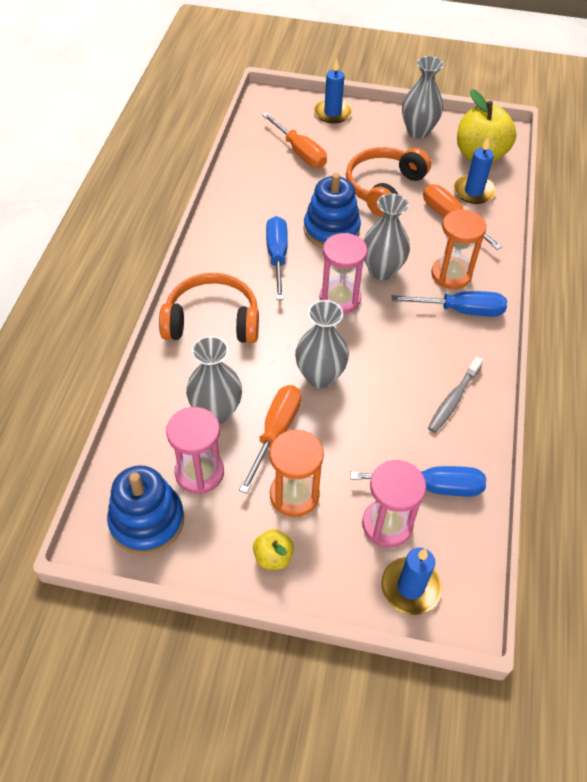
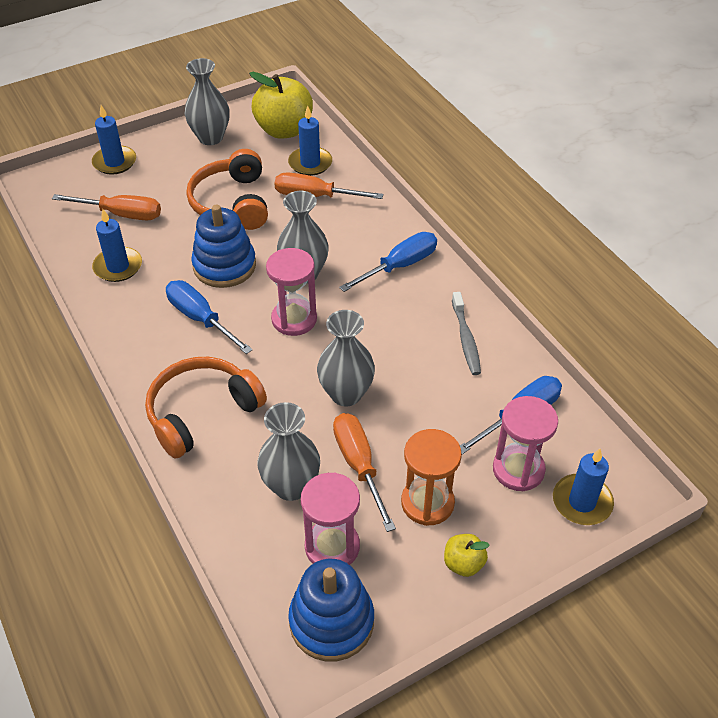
camera: 40 degrees left, 5 degrees down
(261, 187) = (118, 267): none -> blue candle
(451, 275) = (362, 242): orange hourglass -> none

